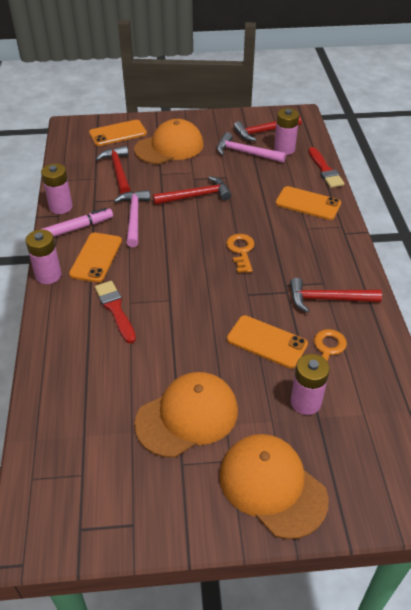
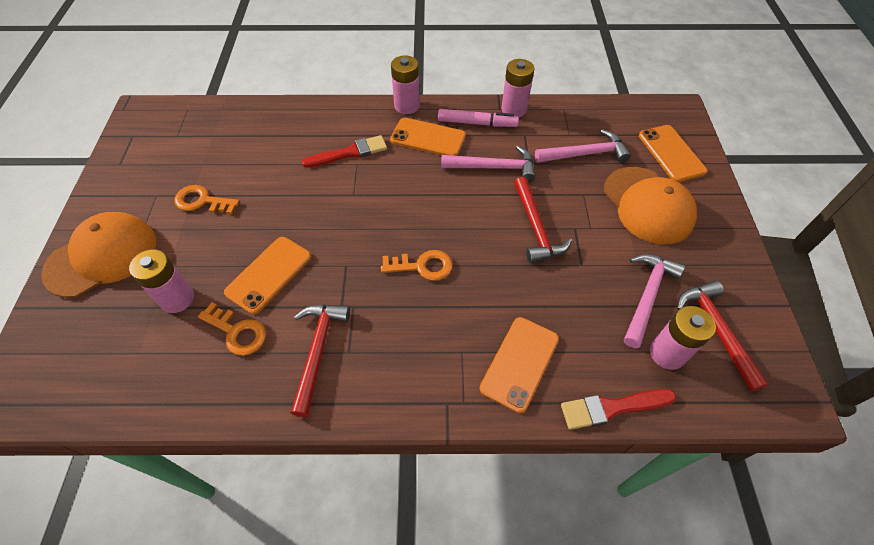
camera: 95 degrees right, 10 degrees up
(78, 228) = (477, 123): pink marker -> pink marker turned 60 degrees counterclockwise
(118, 171) = (585, 154): red hammer -> pink hammer
(187, 416) = (202, 201): orange cap -> orange key

